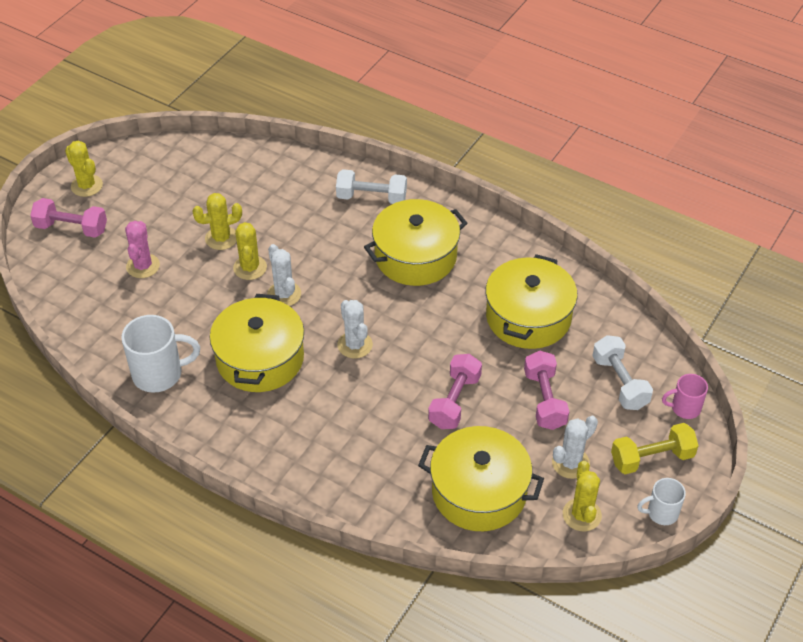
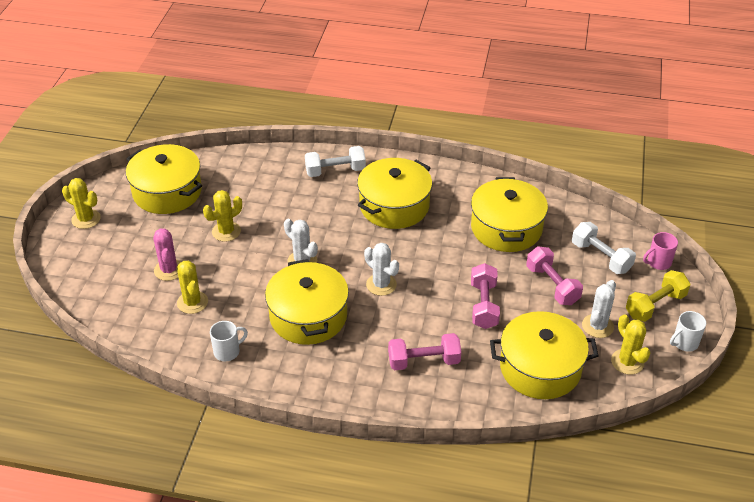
camera: 20 degrees left, 5 degrees down
(71, 228) = (89, 256): pink dumbbell -> pink dumbbell (424, 361)
(159, 374) = (227, 351): white mug -> white mug, size x0.58
(182, 176) = (167, 192): none -> yellow pot
(250, 268) = (262, 248): yellow cactus -> yellow cactus (192, 302)

